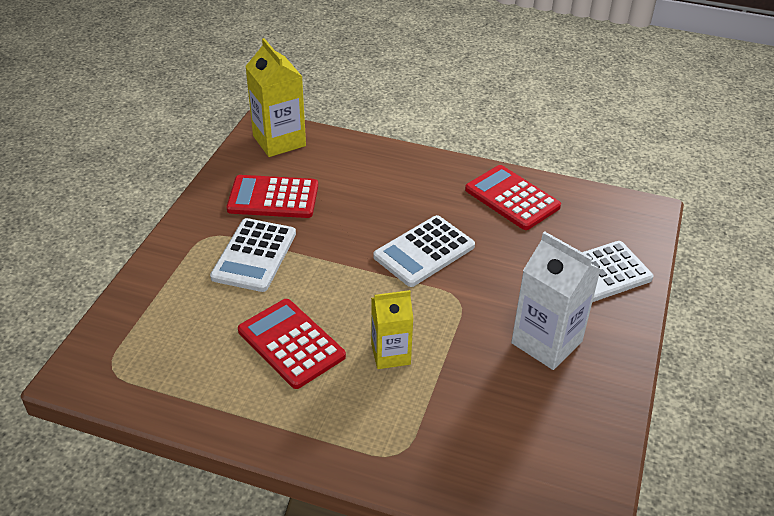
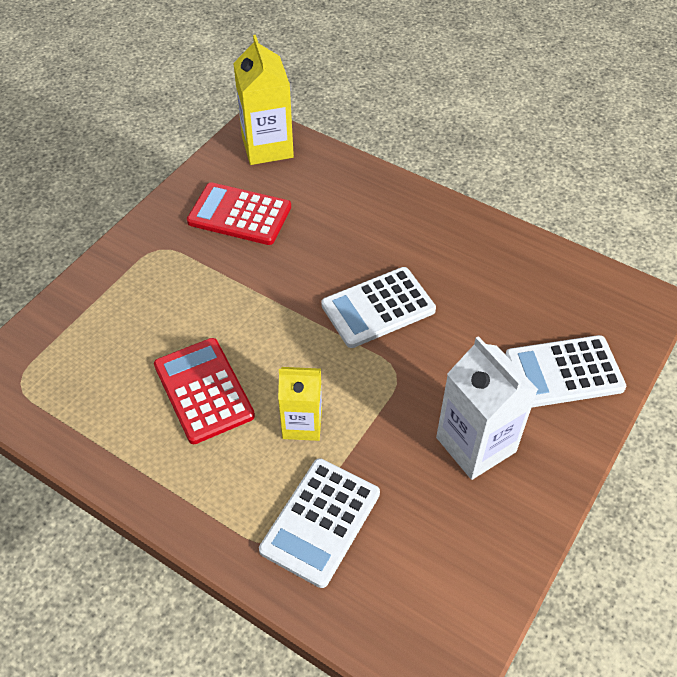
camera: 15 degrees right, 10 degrees up
(254, 255) = (199, 280): white calculator -> white calculator (320, 522)
(512, 198) = (497, 259): red calculator -> none

